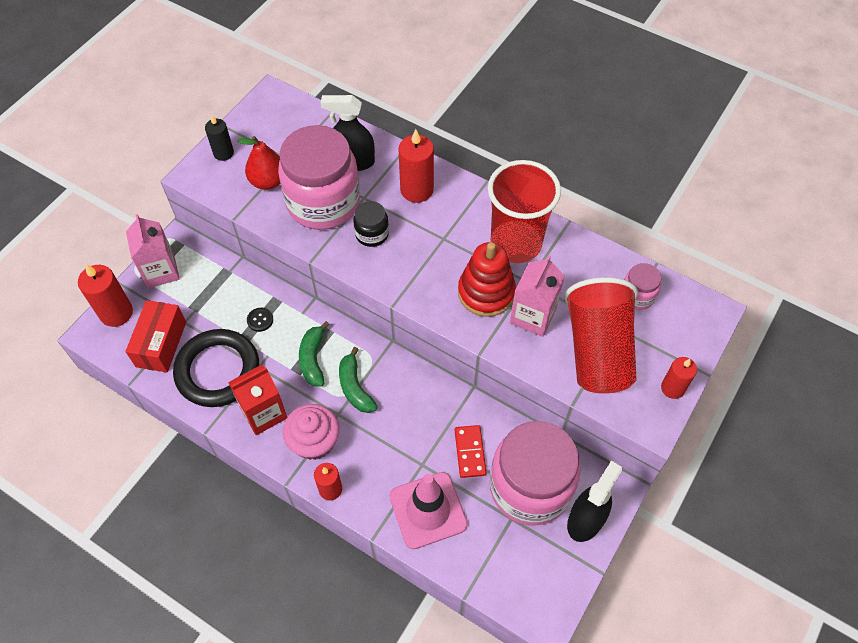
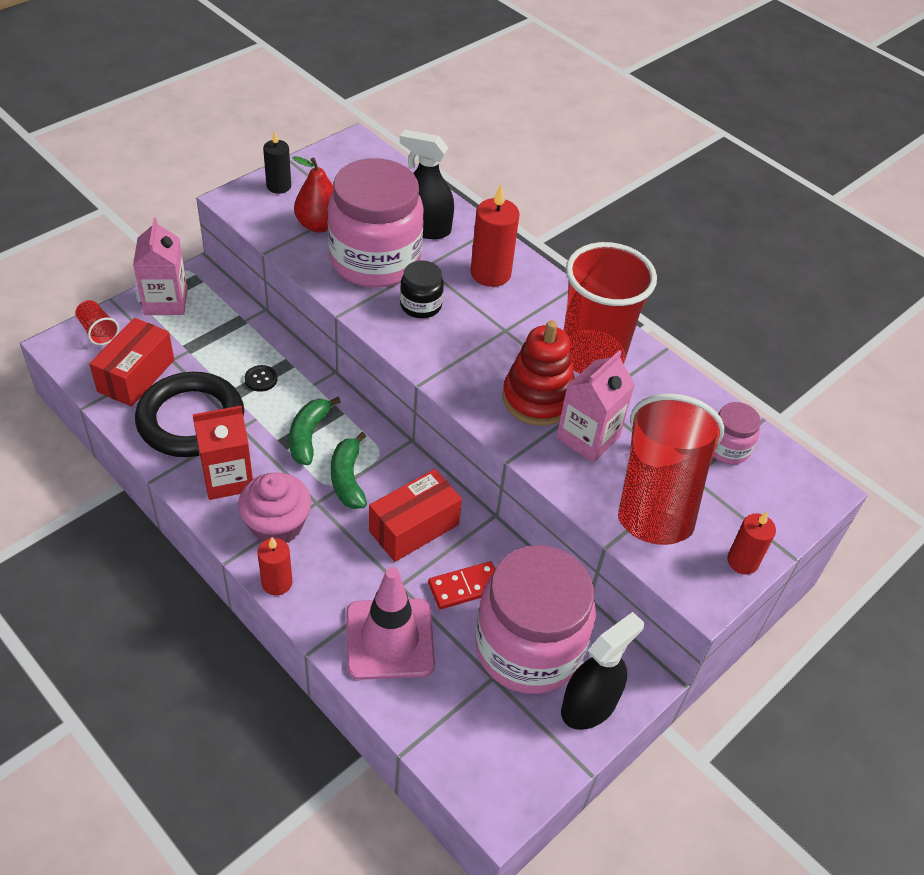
camera: 10 degrees right, 10 degrees down
(116, 313) = (98, 331): red candle -> red cup
(417, 414) = (414, 528): none -> red box
(470, 452) = (465, 587): red domino -> red domino turned 60 degrees clockwise

